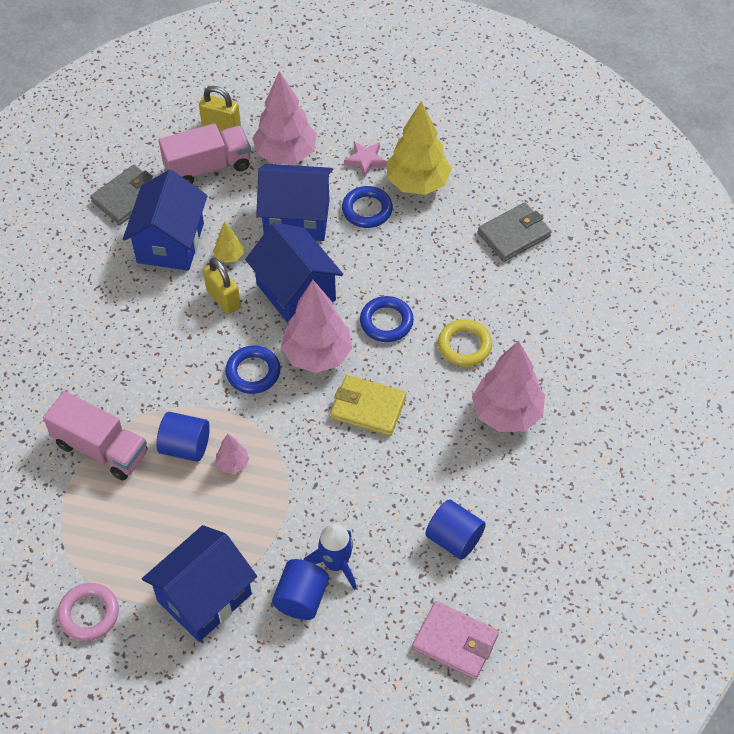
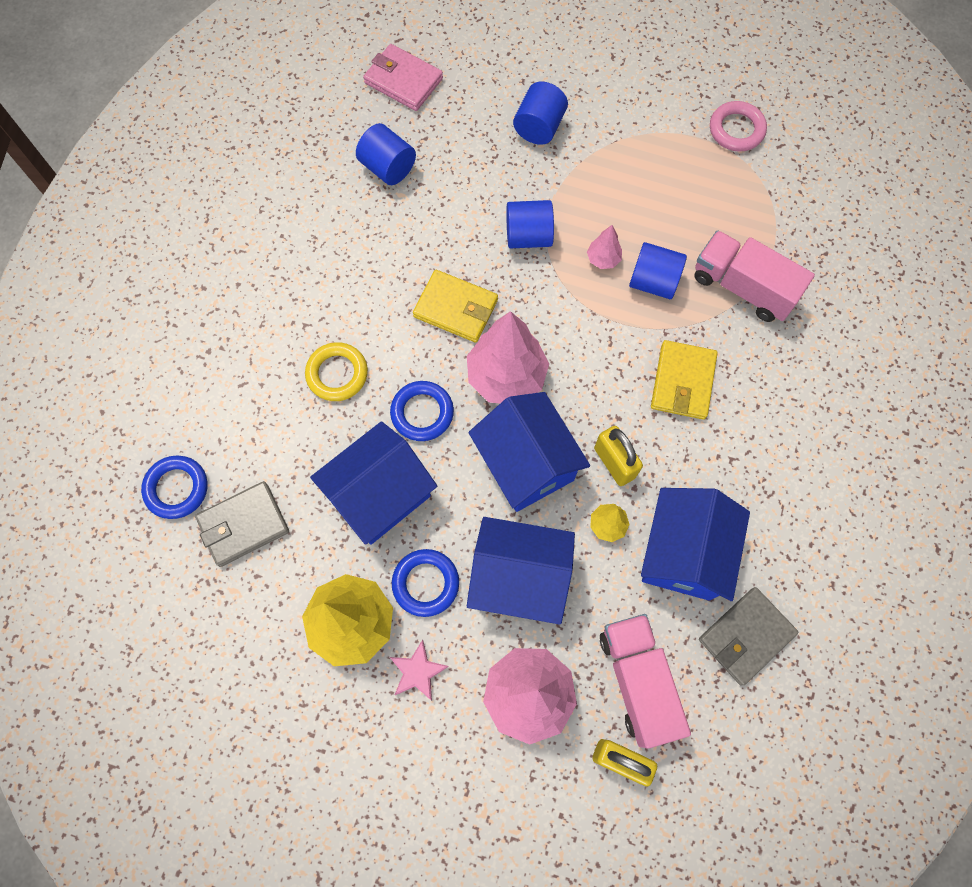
camera: 175 degrees left, 15 degrees up
(163, 363) = (683, 382): none -> yellow wallet
(204, 597) = (629, 135): blue house -> blue house (380, 495)
(208, 167) = (638, 681): pink truck -> pink truck turned 90 degrees clockwise
(253, 372) = (580, 362): blue ring -> blue ring (177, 488)
(305, 480) = (528, 236): none -> blue cylinder
(336, 563) = (504, 154): blue rocket -> none
(506, 413) = (308, 289): pink tree -> none

